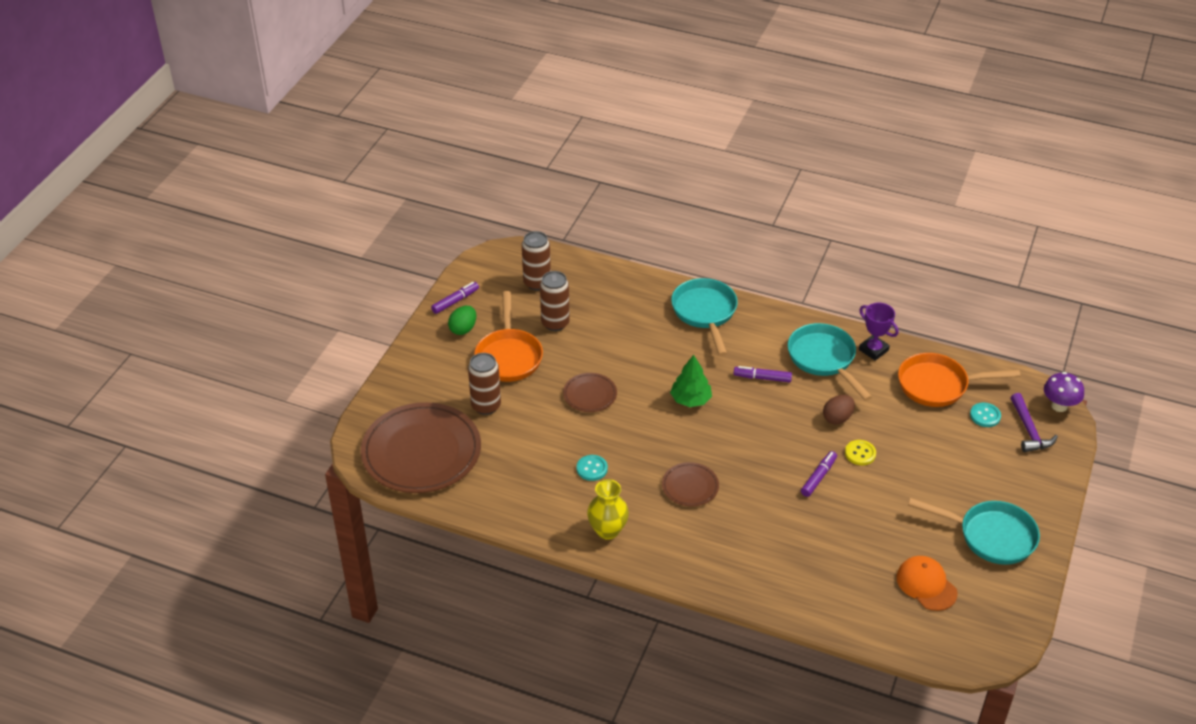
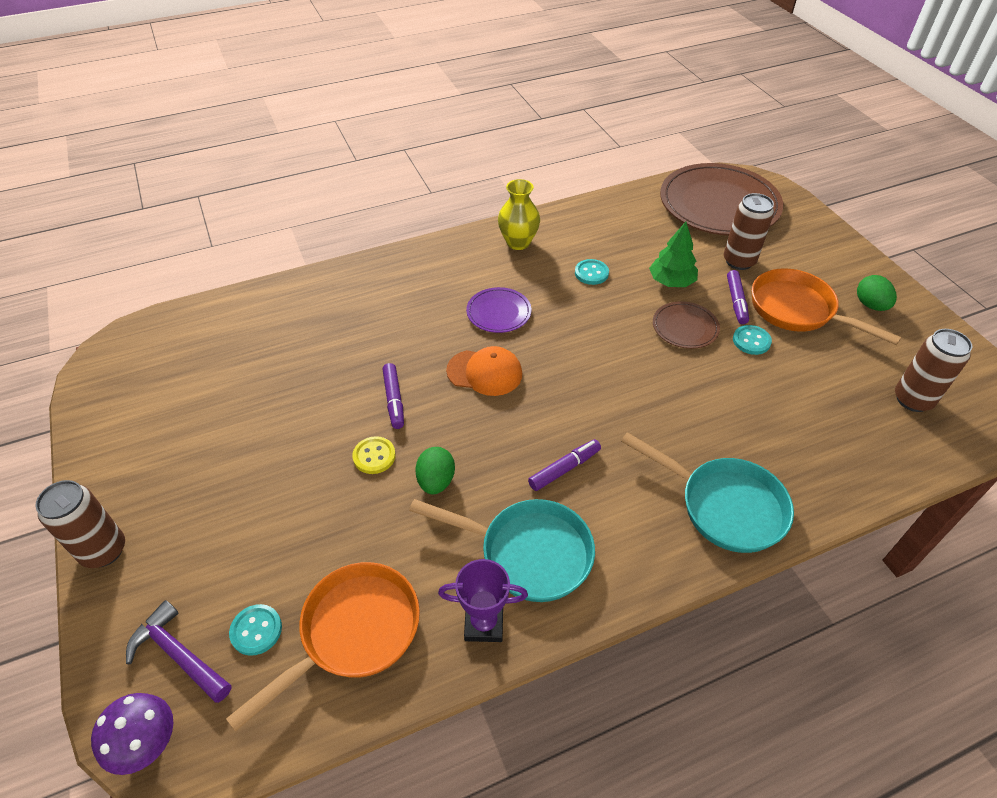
camera: 135 degrees right, 5 degrees up
(455, 301) = (925, 324): purple marker -> purple marker (736, 301)
(555, 323) = (822, 370): brown can -> brown can (104, 550)
(565, 361) = (751, 341): none -> turquoise button
(690, 399) = (599, 388): green tree -> green tree (671, 281)
(690, 486) = (498, 312): brown plate -> purple plate
(837, 418) = (436, 481): brown egg -> green egg
(926, 585) = (206, 370): orange cap -> orange cap (485, 372)
(991, 536) = (162, 462): turquoise pan -> none

